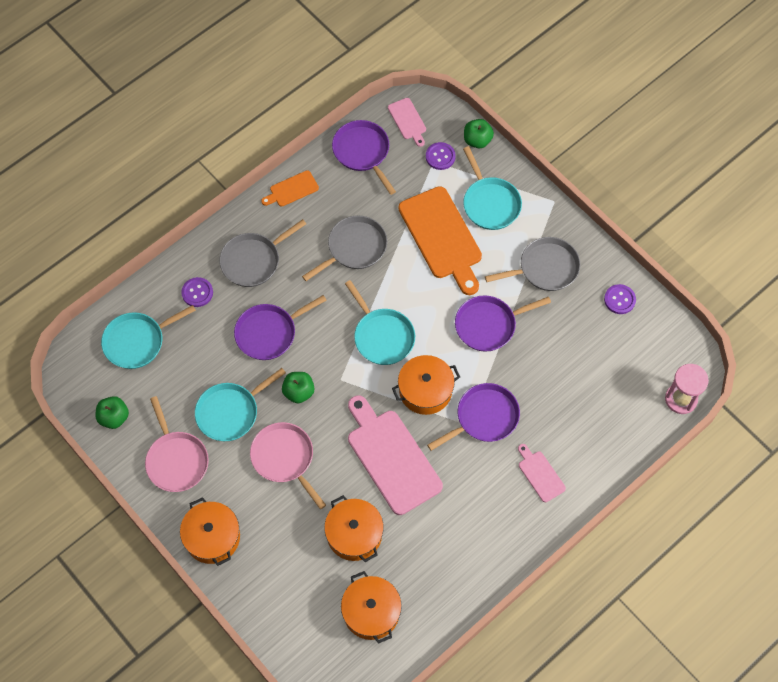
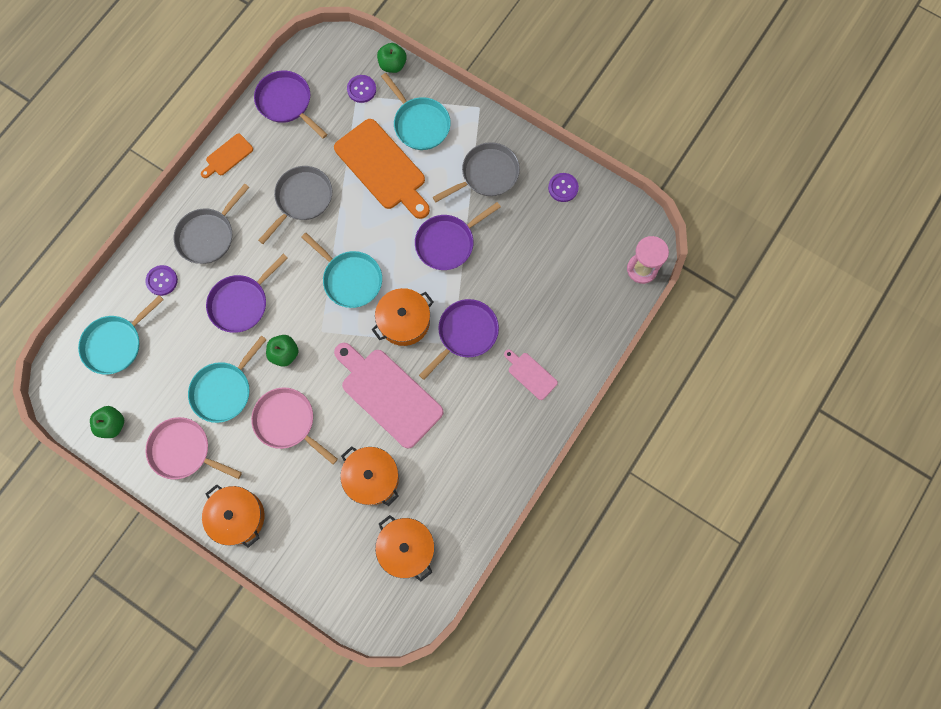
camera: 15 degrees left, 10 degrees up
(176, 460) = (184, 451): pink pan -> pink pan turned 150 degrees clockwise
(408, 121) = (322, 61): pink cutting board -> none

